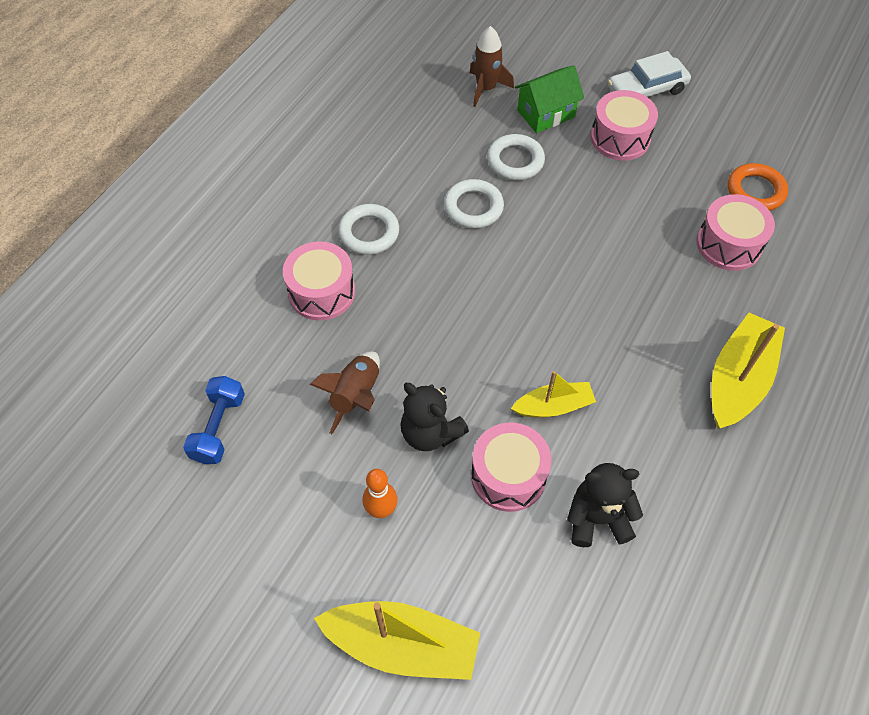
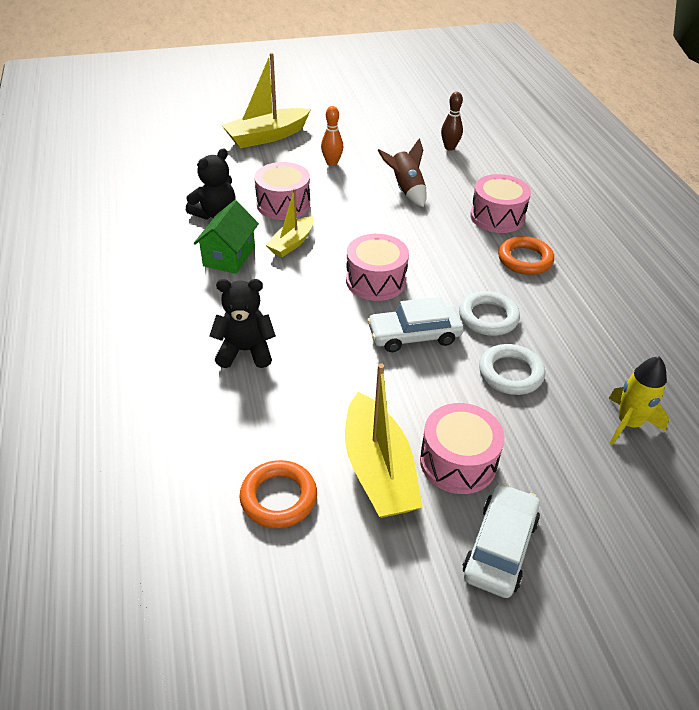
camera: 135 degrees right, 15 degrees down
(219, 428) = (449, 147): blue dumbbell -> brown bowling pin
(369, 233) = (525, 259): white ring -> orange ring
(430, 432) = (347, 197): black teddy bear -> black teddy bear (245, 351)
(486, 88) = (628, 423): brown rocket -> yellow rocket
(546, 114) = (548, 437): green house -> green house (229, 256)
(548, 233) = (414, 335): none -> white car
(728, 244) = (263, 422): pink drum -> pink drum (376, 281)
(738, 379) = (179, 324): yellow boat -> yellow boat (378, 470)

